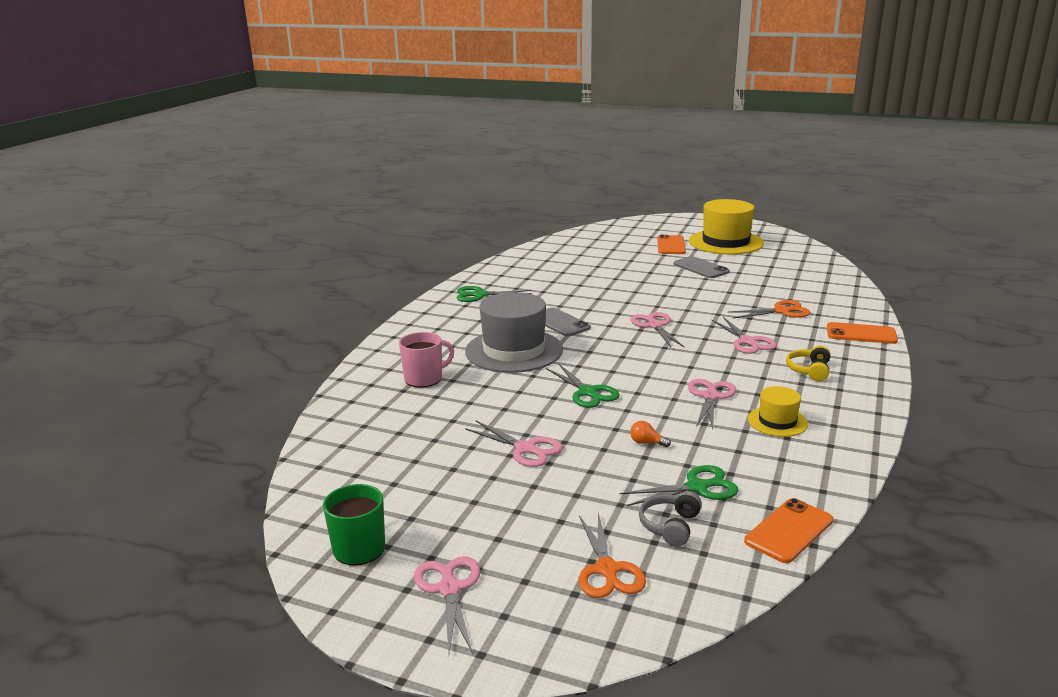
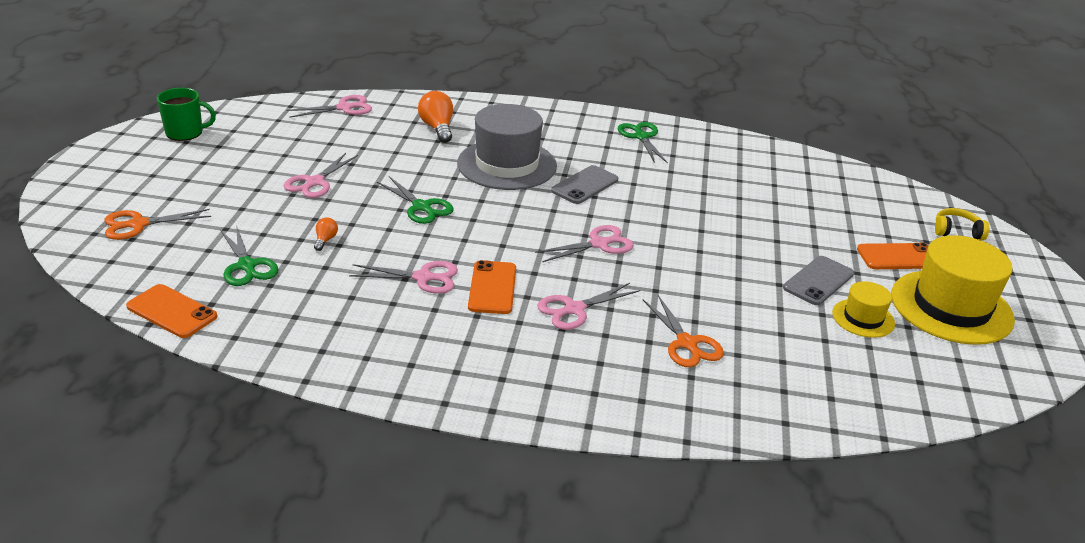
camera: 75 degrees right, 10 degrees up
(424, 378) = (437, 128): pink mug -> orange light bulb
(449, 588) = (132, 167): pink scissors -> pink scissors (344, 108)
(588, 393) = (422, 207): green scissors -> green scissors turned 90 degrees counterclockwise
(670, 526) = (190, 251): grey headphones -> none
(777, 421) = (371, 318): yellow hat -> yellow hat (863, 318)
(809, 370) = (502, 352): yellow headphones -> yellow headphones (957, 231)
(861, 334) = (633, 410): orange phone -> orange phone (492, 288)

